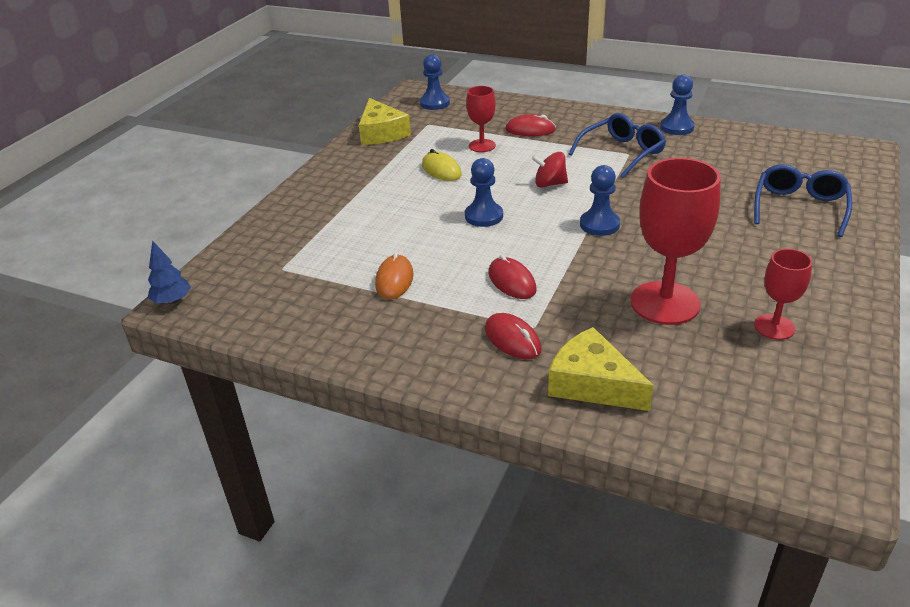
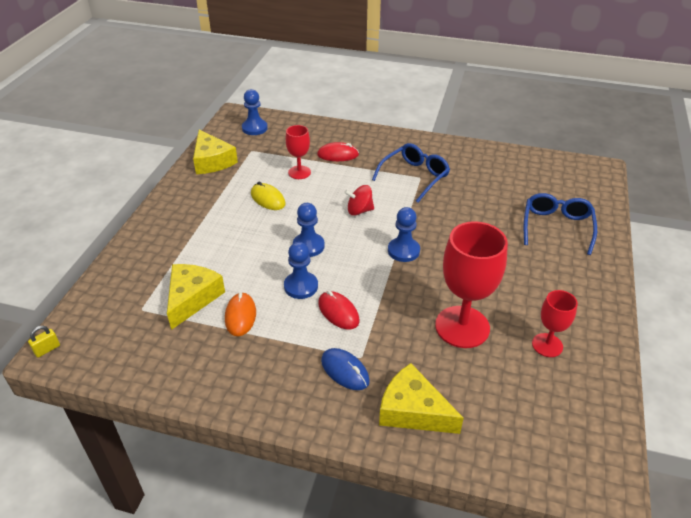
camera: 10 degrees left, 5 degrees up
(172, 301) = (47, 349): blue tree -> yellow padlock
(341, 261) = (192, 298): none -> yellow cheese
(512, 339) = (345, 371): red mouse -> blue mouse
(677, 127) = (455, 149): blue pawn -> blue pawn (301, 286)

